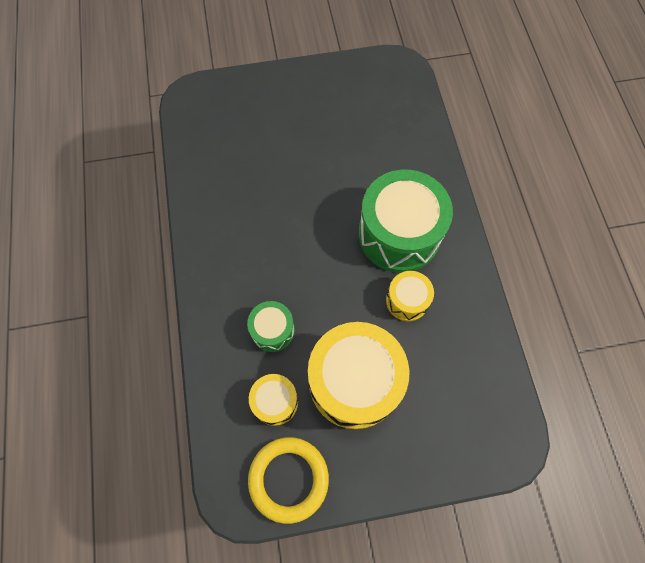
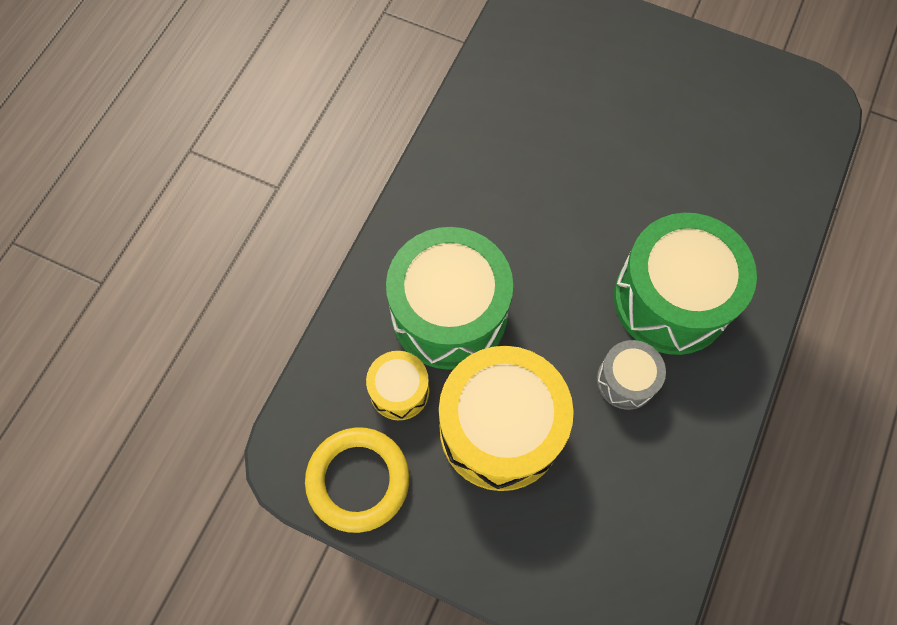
camera: 35 degrees right, 0 degrees up
(272, 330) = (449, 313): green drum -> green drum, size x2.02
(407, 300) = (626, 380): yellow drum -> grey drum

